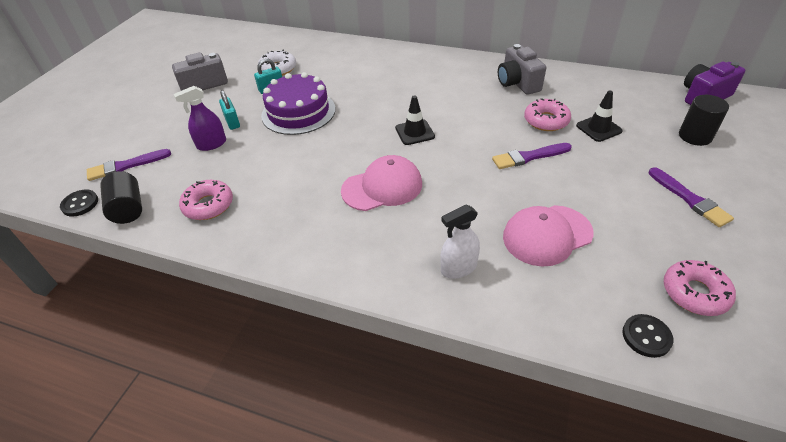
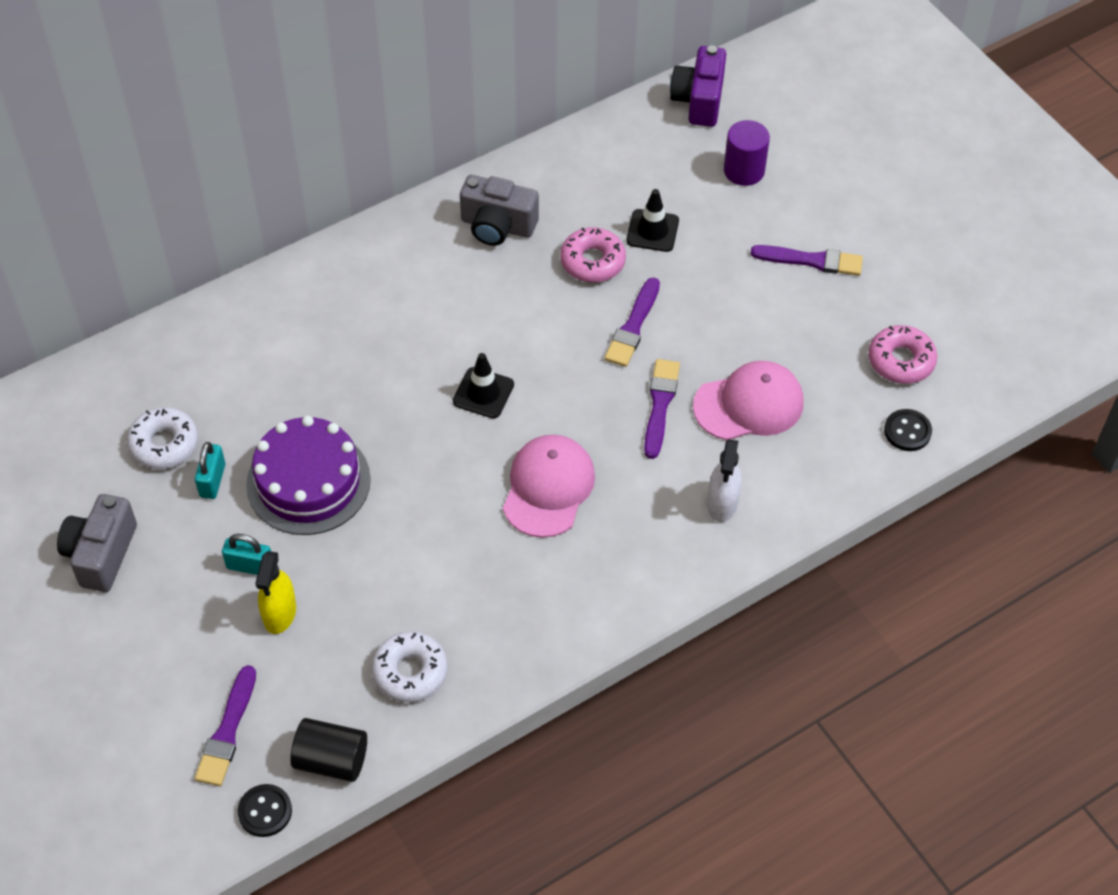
camera: 55 degrees left, 10 degrees up
(208, 205) = (410, 672): pink donut -> white donut
(211, 144) = (279, 613): purple spray bottle -> yellow spray bottle
(493, 197) = (660, 405): none -> purple brush
(547, 235) = (749, 404): pink cap -> pink cap turned 120 degrees counterclockwise
(695, 136) = (744, 170): black cylinder -> purple cylinder

